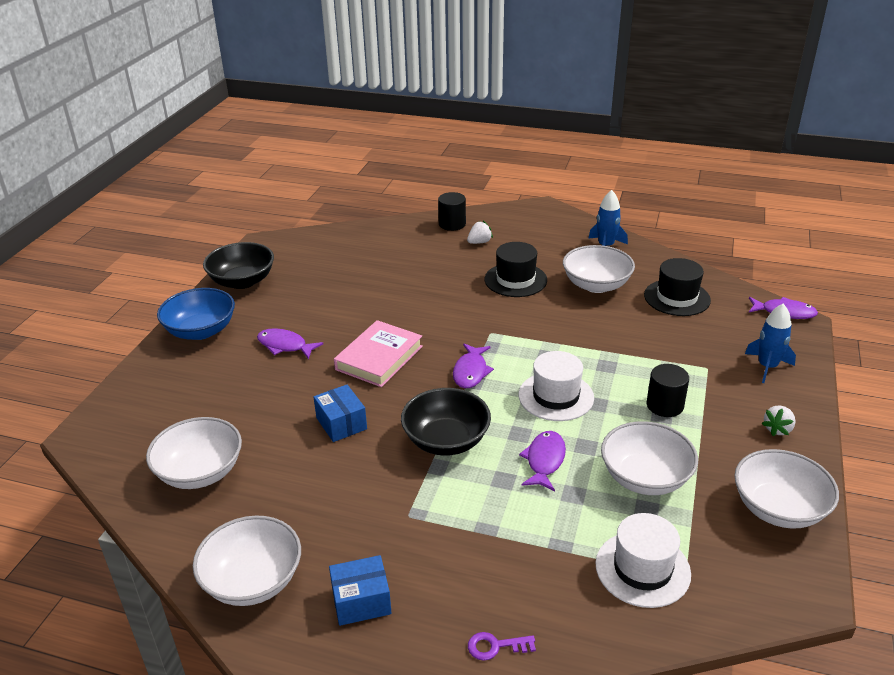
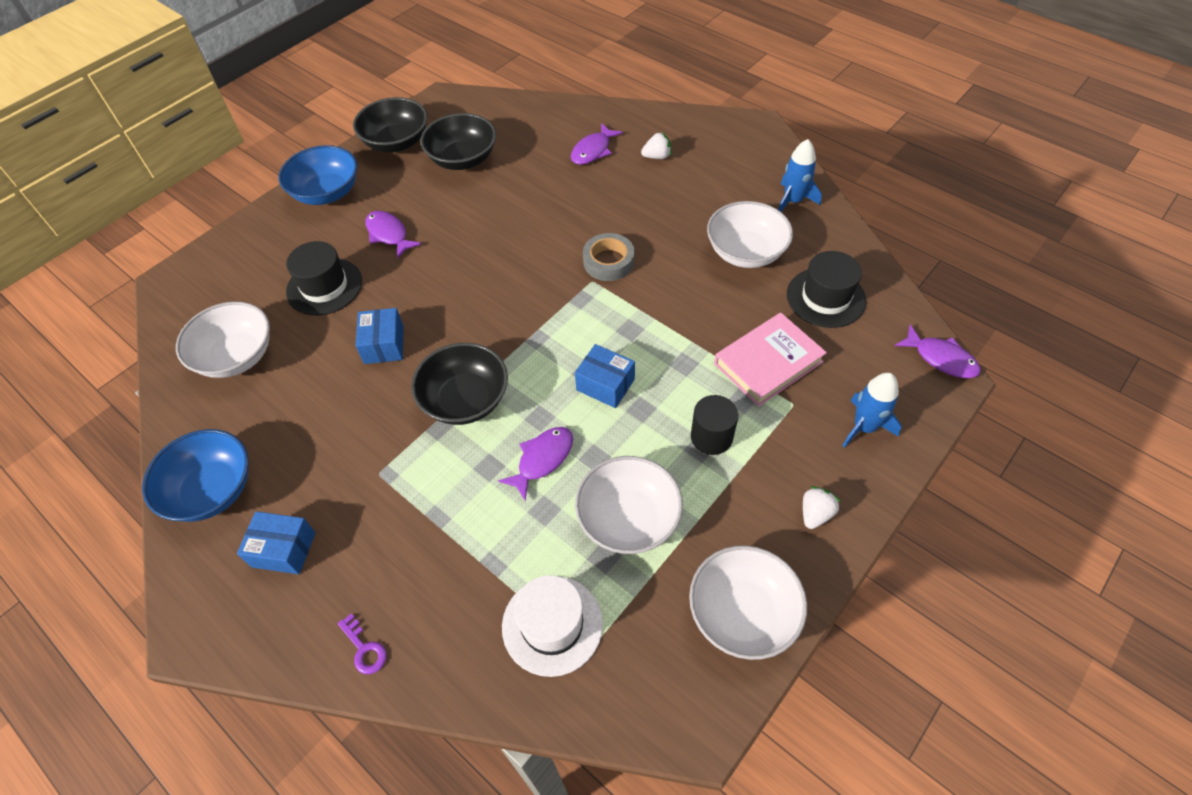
camera: 25 degrees right, 20 degrees up
(253, 581) = (212, 490): white bowl -> blue bowl
(314, 279) = (463, 159): none -> black bowl
(379, 358) = (465, 278): pink book -> pink book (768, 363)
(452, 224) = (644, 124): black cylinder -> none
(471, 372) = (541, 324): purple fish -> purple fish (593, 151)
(494, 317) = (608, 262): none -> grey tape
(495, 646) = (364, 648): purple key -> purple key turned 150 degrees counterclockwise
(515, 280) = (662, 219): black hat -> black hat (324, 286)
(556, 396) = (605, 385): white hat -> blue box
(777, 429) = (815, 514): white strawberry -> white strawberry turned 150 degrees clockwise

